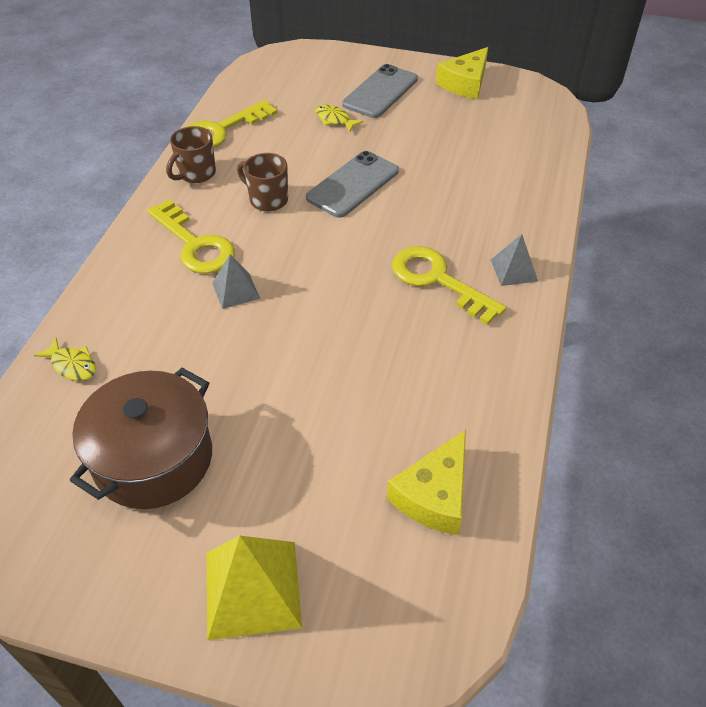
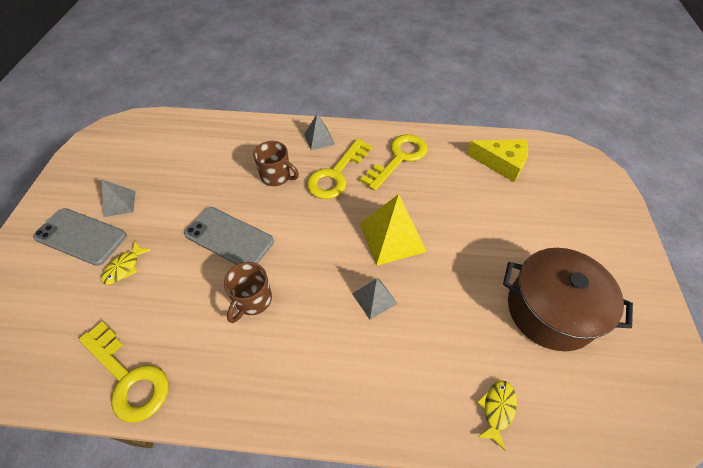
camera: 100 degrees left, 5 degrees up
(195, 244) = (323, 348): yellow key -> yellow key (399, 158)
(196, 173) = (211, 382): brown mug -> brown mug (276, 177)
(252, 589) = (600, 232): yellow pyramid -> yellow pyramid (392, 237)
(420, 110) = (119, 203): none -> grey pyramid
(465, 83) = (81, 176): yellow cheese -> none

